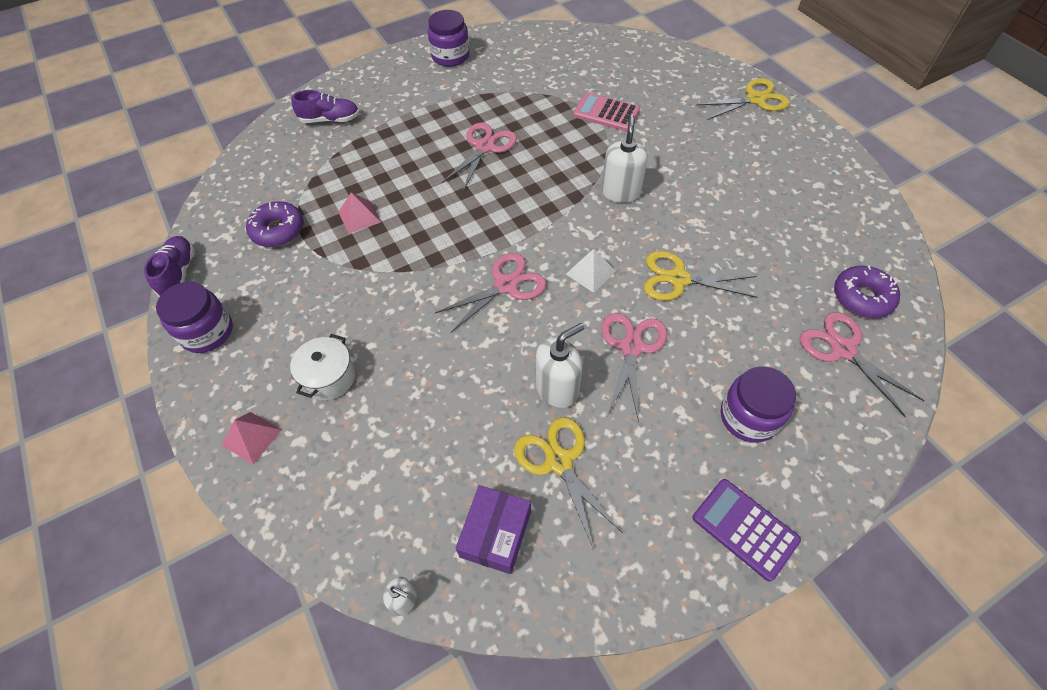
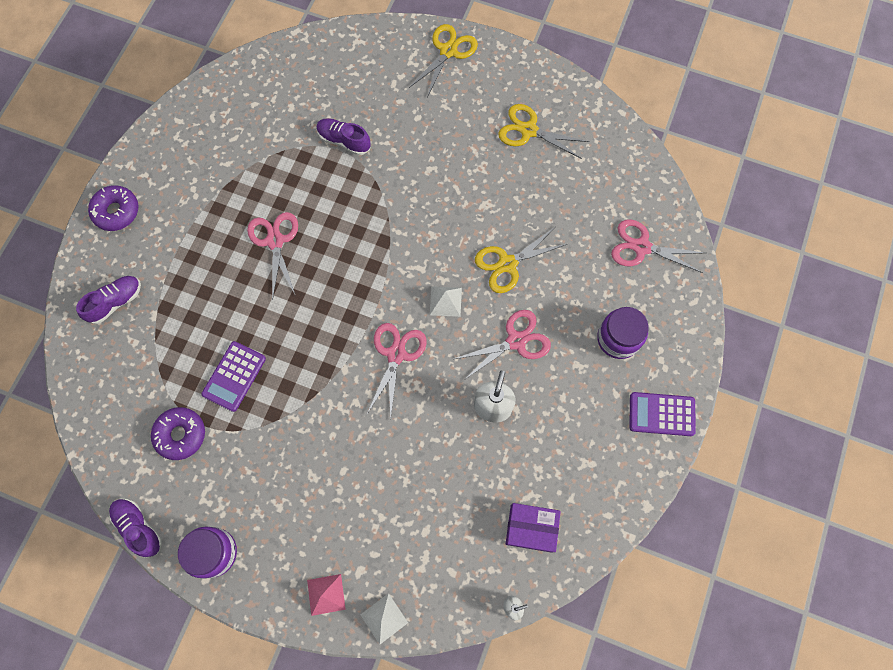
camera: 40 degrees left, 15 degrees up
(276, 502) = (384, 618): none -> white pyramid
(329, 377) = (337, 515): white pot -> none
(359, 217) = (234, 376): pink pyramid -> purple calculator
(450, 56) = (159, 162): purple jar -> none
(495, 534) = (531, 528): purple box -> purple box turned 60 degrees counterclockwise
(559, 461) = (532, 455): yellow scissors -> yellow scissors (529, 130)
(606, 113) = (344, 141): pink calculator -> purple shoe
(620, 192) = (413, 214): white soap dispenser -> none
(632, 347) = (516, 341): pink scissors -> pink scissors turned 90 degrees clockwise
(862, 297) = (629, 196): purple donut -> purple donut (116, 211)

